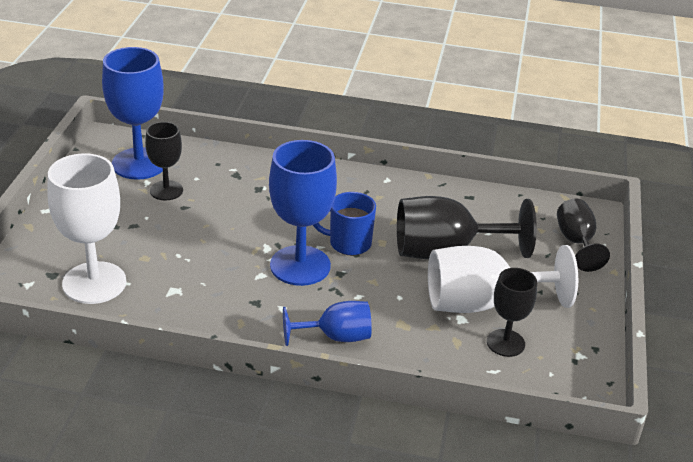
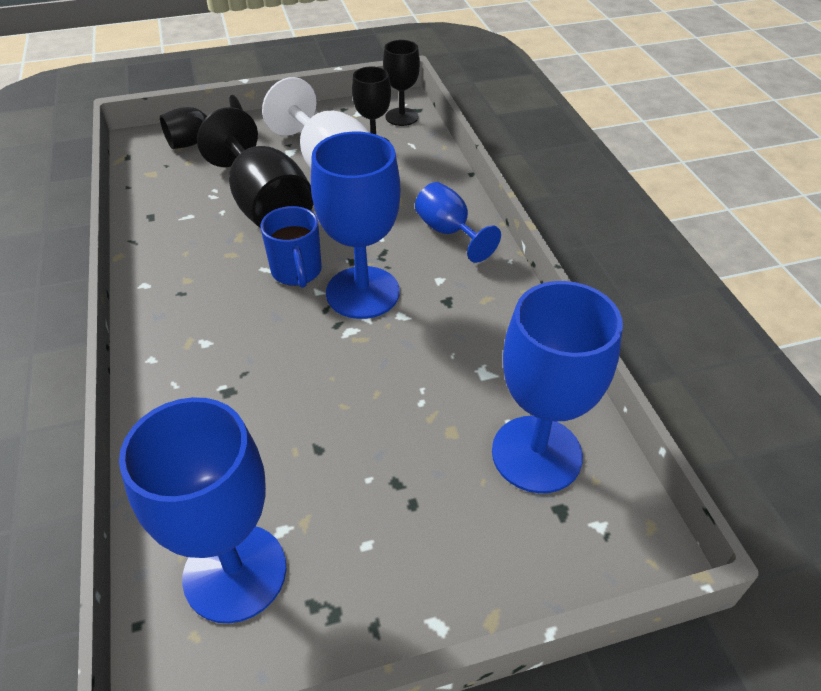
camera: 115 degrees left, 10 degrees up
(94, 283) = (536, 454): white goblet -> blue goblet
(166, 190) = (290, 491): black goblet -> black goblet (401, 117)

